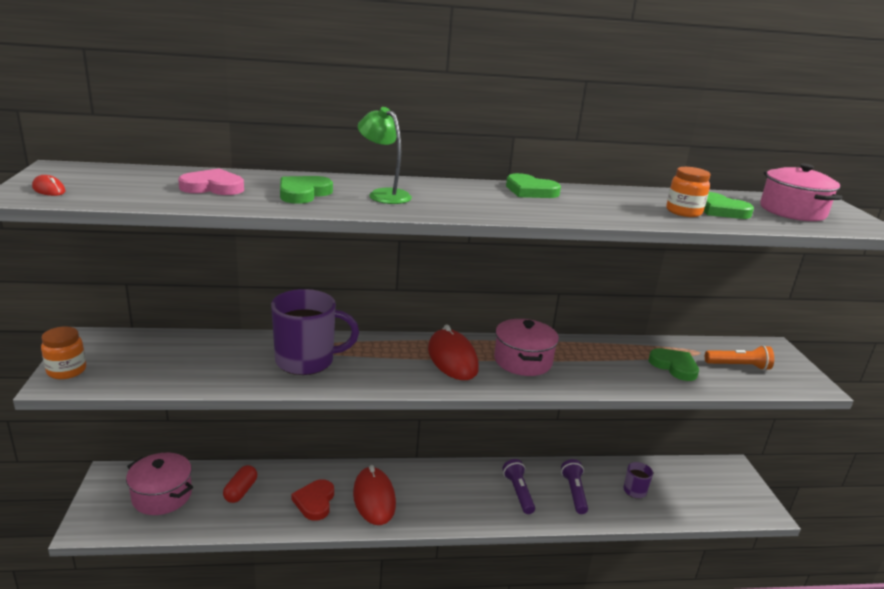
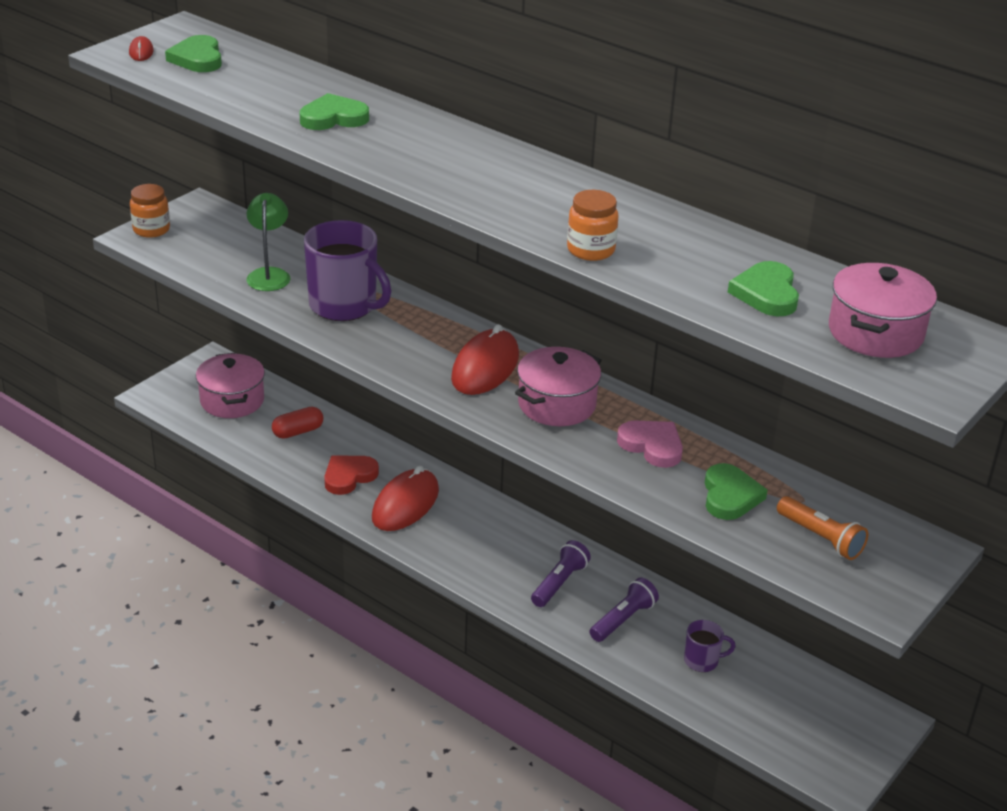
camera: 45 degrees right, 10 degrees up
(213, 187) = (268, 86): pink heart -> pink heart (652, 446)
(383, 194) = (407, 143): green lamp -> green lamp (269, 274)
(530, 191) = (580, 189): green heart -> green heart (197, 59)
(683, 212) = (706, 278): orange jar -> orange jar (591, 250)

